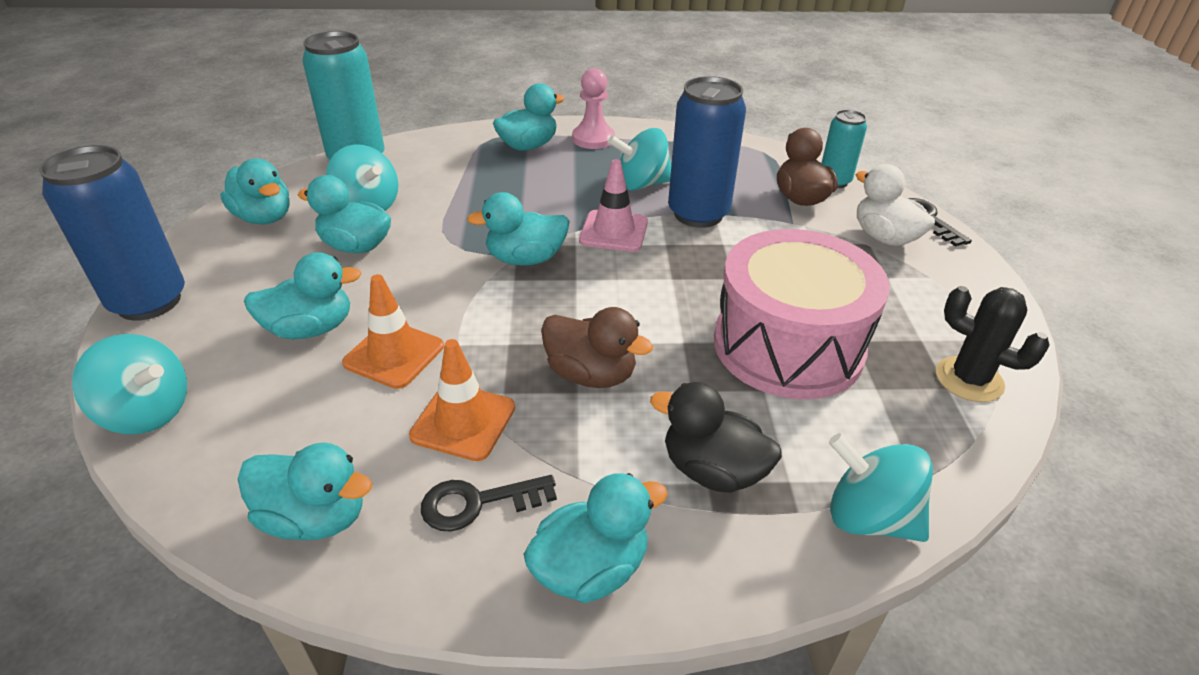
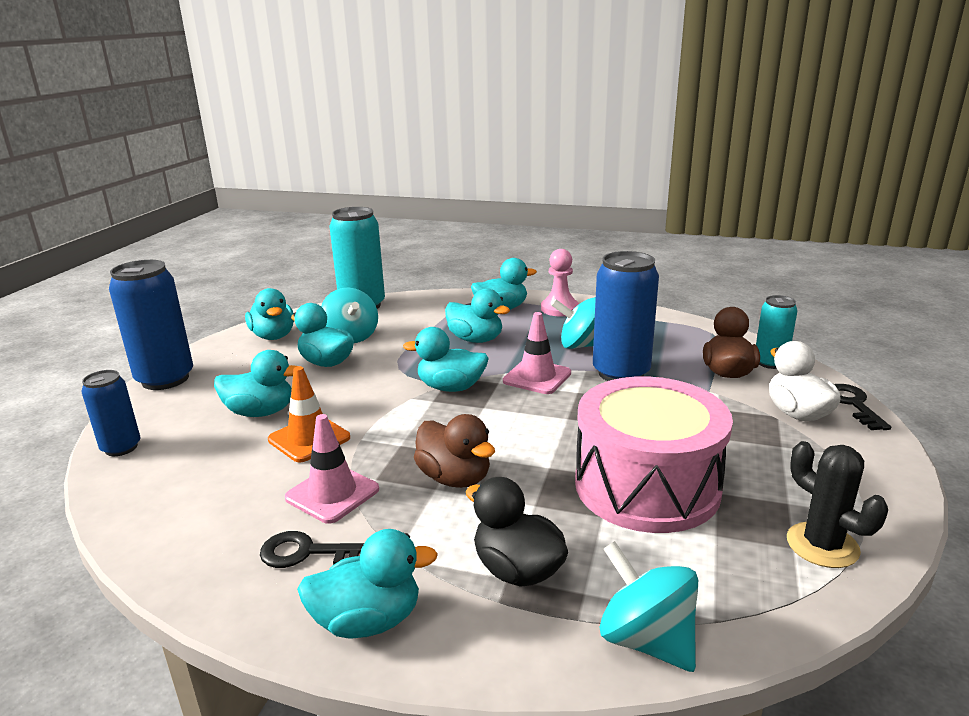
camera: 20 degrees right, 15 degrees down
(147, 412) = (121, 448): turquoise spinning top -> blue can
(315, 517) = (186, 537): turquoise duck -> turquoise duck (475, 339)
(463, 422) = (332, 493): orange traffic cone -> pink traffic cone

